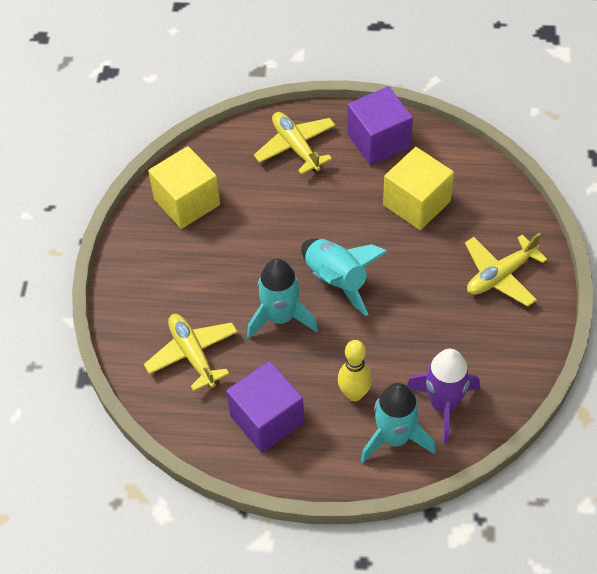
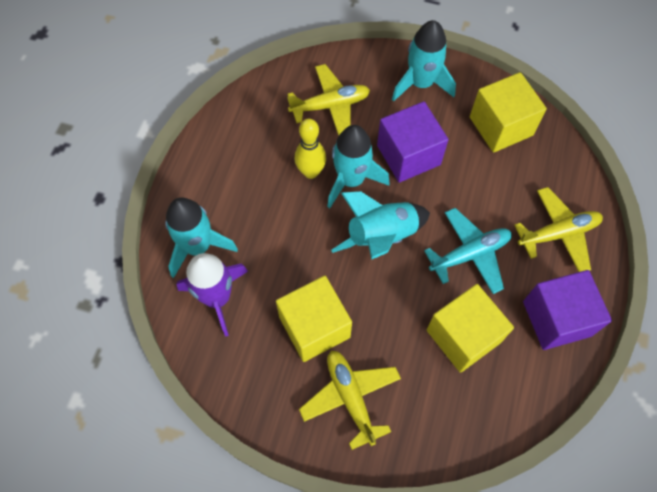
camera: 100 degrees right, 10 degrees up
(146, 276) = (421, 83): none -> turquoise rocket
(267, 419) = (250, 150): purple cube -> purple cube (408, 155)
(335, 209) = (469, 254): none -> turquoise plane
(354, 394) = (253, 224): yellow bowling pin -> yellow bowling pin (311, 172)
(446, 316) = (314, 327): none -> yellow cube

